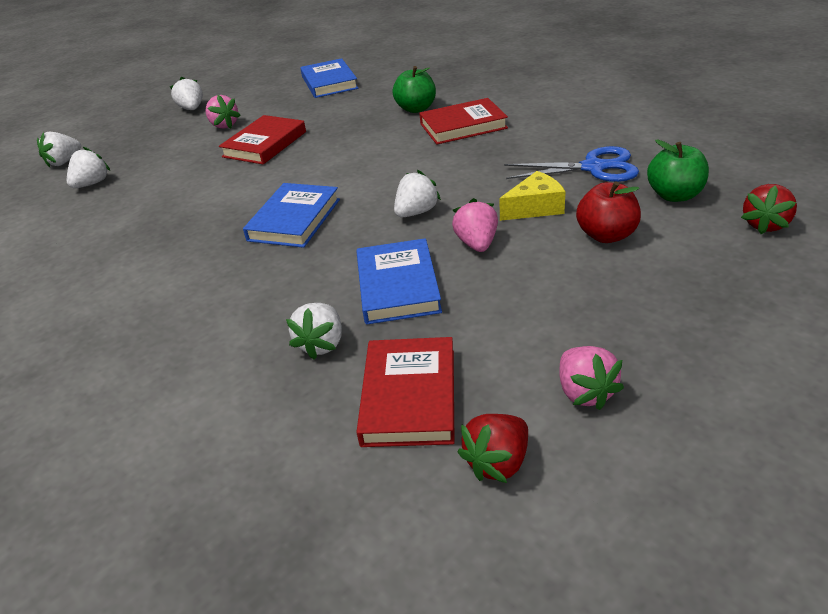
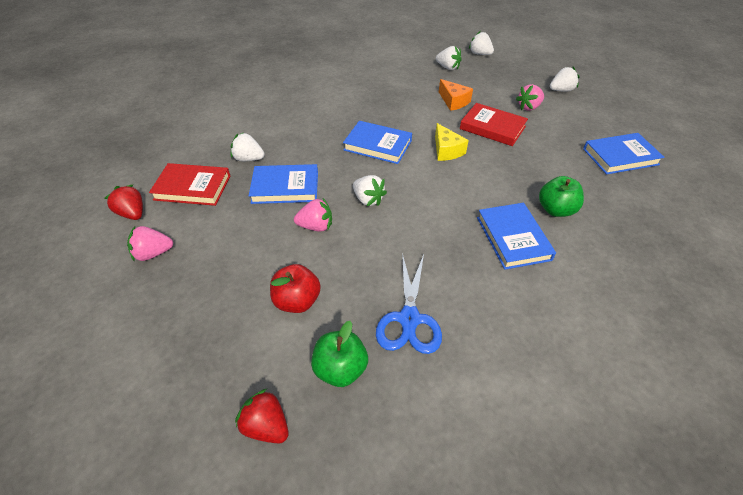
camera: 90 degrees right, 10 degrees up
(194, 173) = (453, 101): none -> orange cheese
(463, 126) = (513, 238): red book -> blue book
(535, 208) = (352, 265): yellow cheese -> yellow cheese (446, 150)

